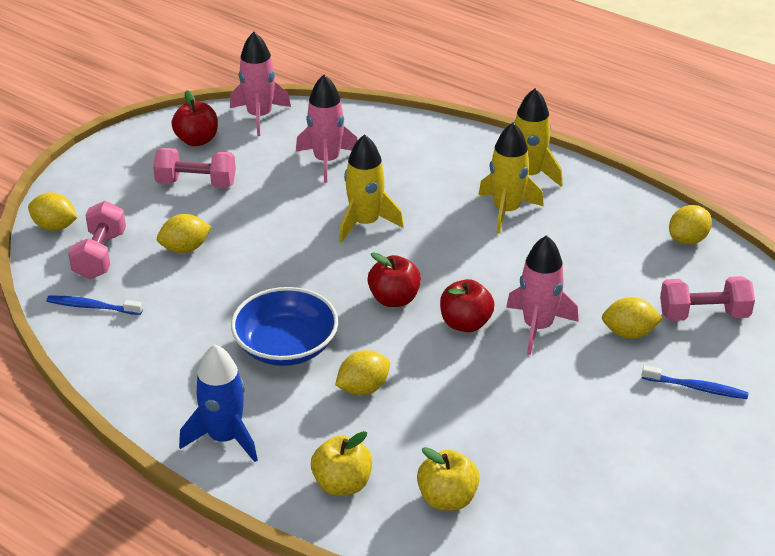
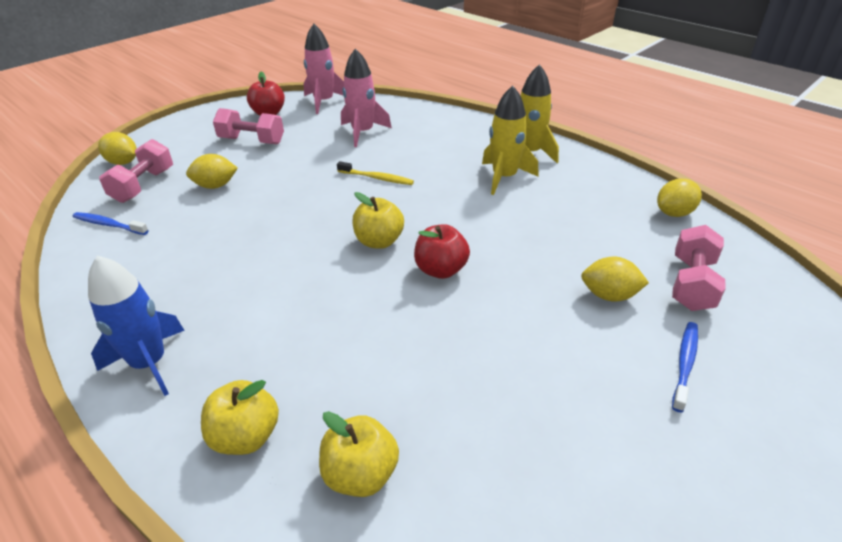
camera: 10 degrees right, 0 degrees up
(286, 346) = (259, 275): blue bowl -> none
(363, 388) = (316, 325): yellow lemon -> none
(365, 223) = (377, 178): yellow rocket -> yellow toothbrush
(394, 299) = (379, 241): red apple -> yellow apple
(538, 327) = (513, 280): pink rocket -> none
(696, 388) = (685, 364): blue toothbrush -> blue toothbrush turned 90 degrees counterclockwise
(703, 314) = (691, 284): pink dumbbell -> pink dumbbell turned 75 degrees counterclockwise

